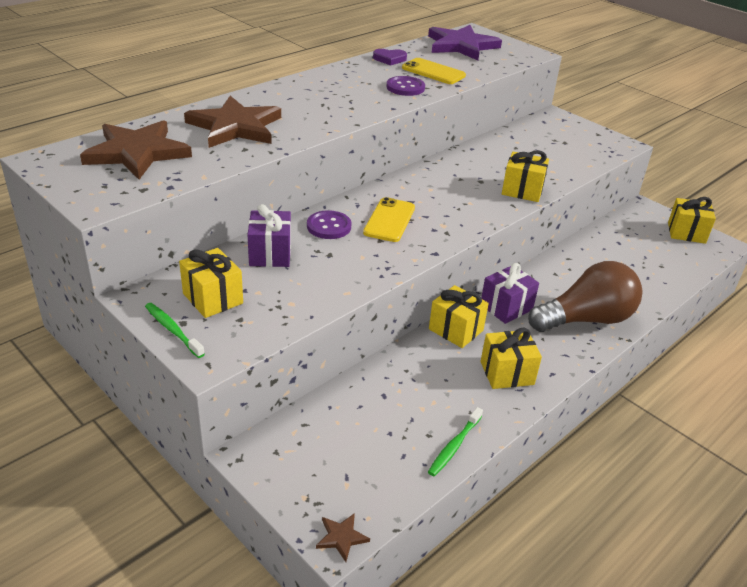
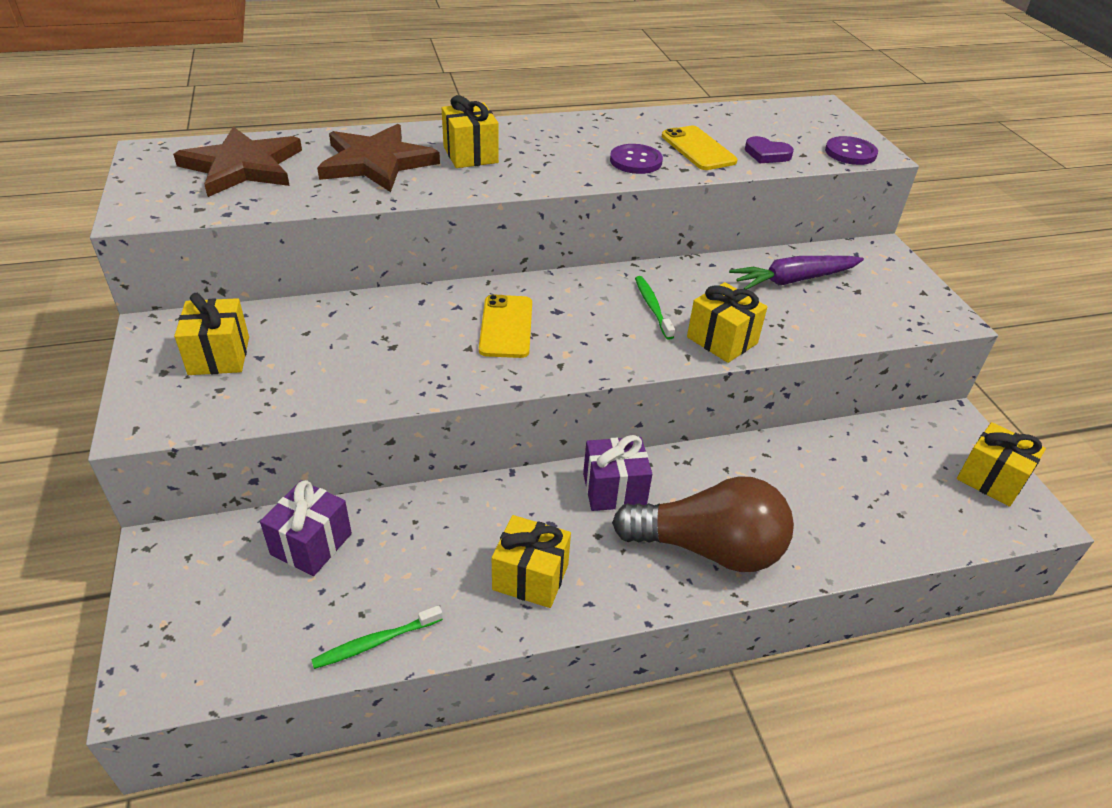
camera: 30 degrees right, 5 degrees up
(173, 330) = (145, 377): green toothbrush -> green toothbrush (652, 307)
(270, 254) = (330, 324): purple gift -> purple gift (311, 544)
(329, 226) = (428, 312): purple button -> purple button (850, 153)
(341, 537) = (151, 690): brown star -> none
(389, 59) = (659, 121): purple heart -> purple heart (767, 154)
(389, 220) = (506, 327): yellow phone -> yellow phone turned 45 degrees counterclockwise
(456, 330) = (522, 494): yellow gift -> yellow gift (470, 155)
(461, 46) = (779, 122): purple star -> none
(526, 145) = (793, 280): none -> purple carrot

